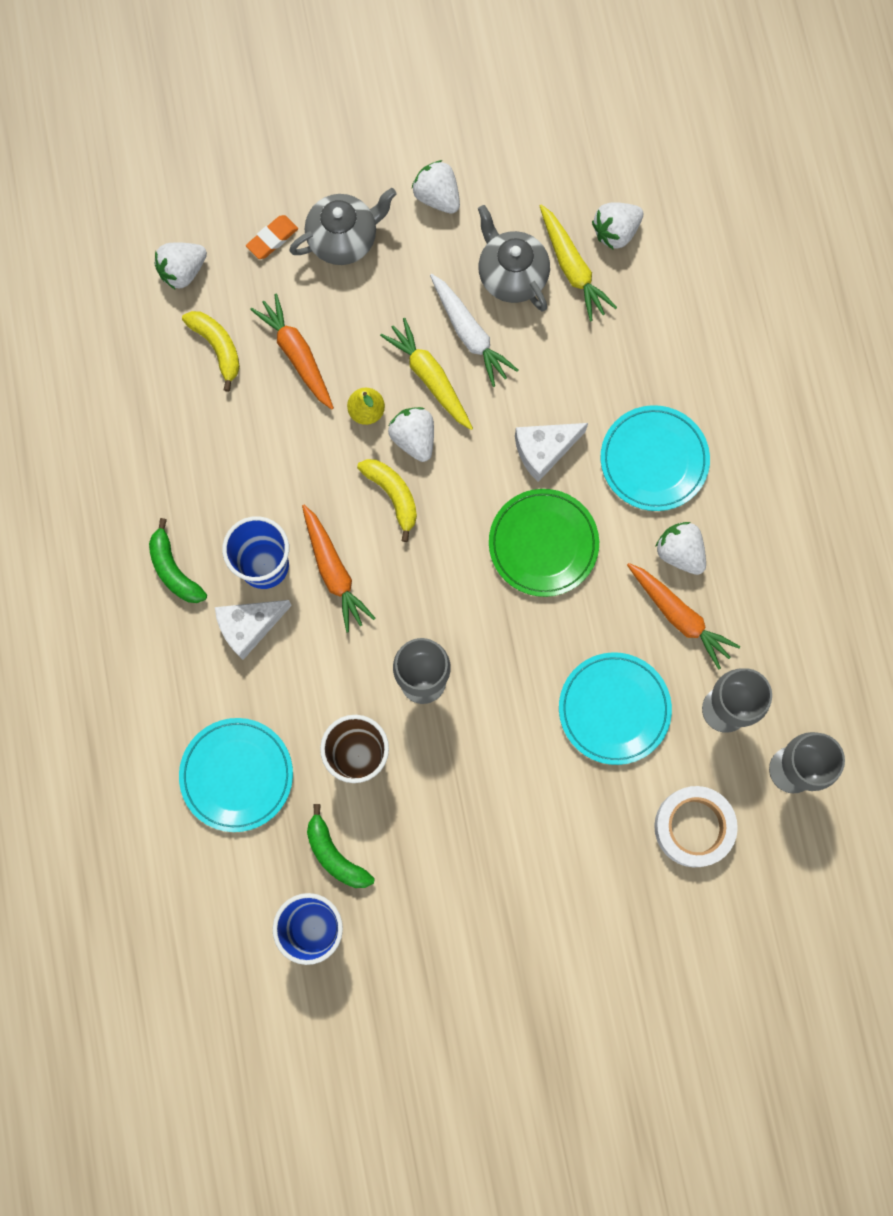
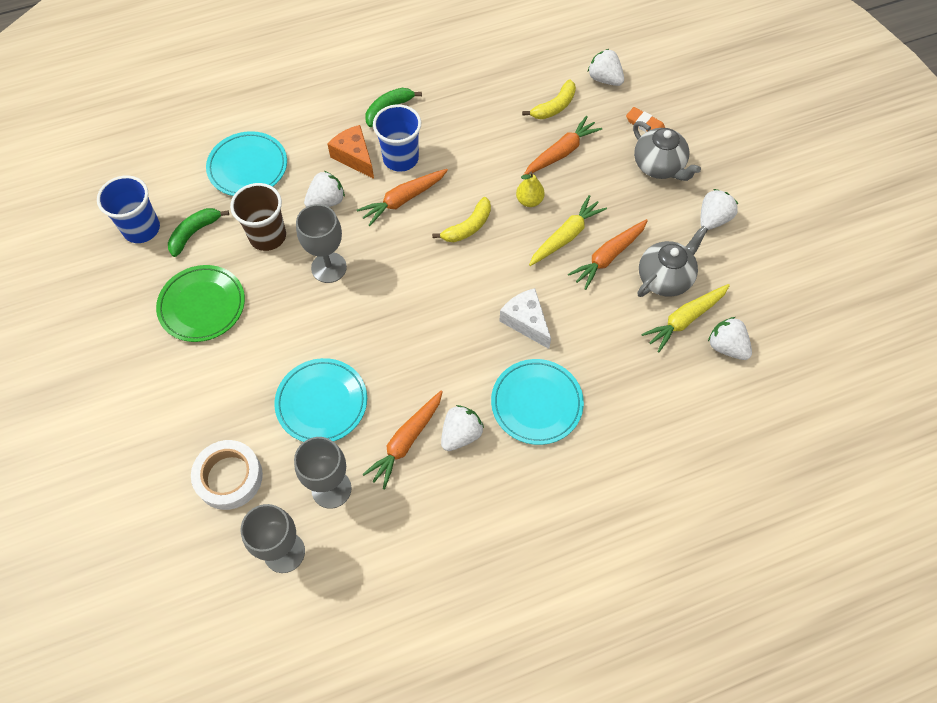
camera: 80 degrees right, 15 degrees down
(249, 627) = (354, 157): white cheese -> orange cheese
(414, 438) = (515, 233): white strawberry -> white strawberry (326, 201)
(469, 334) = (608, 257): white carrot -> orange carrot
(543, 544) = (449, 332): green plate -> green plate (202, 305)

